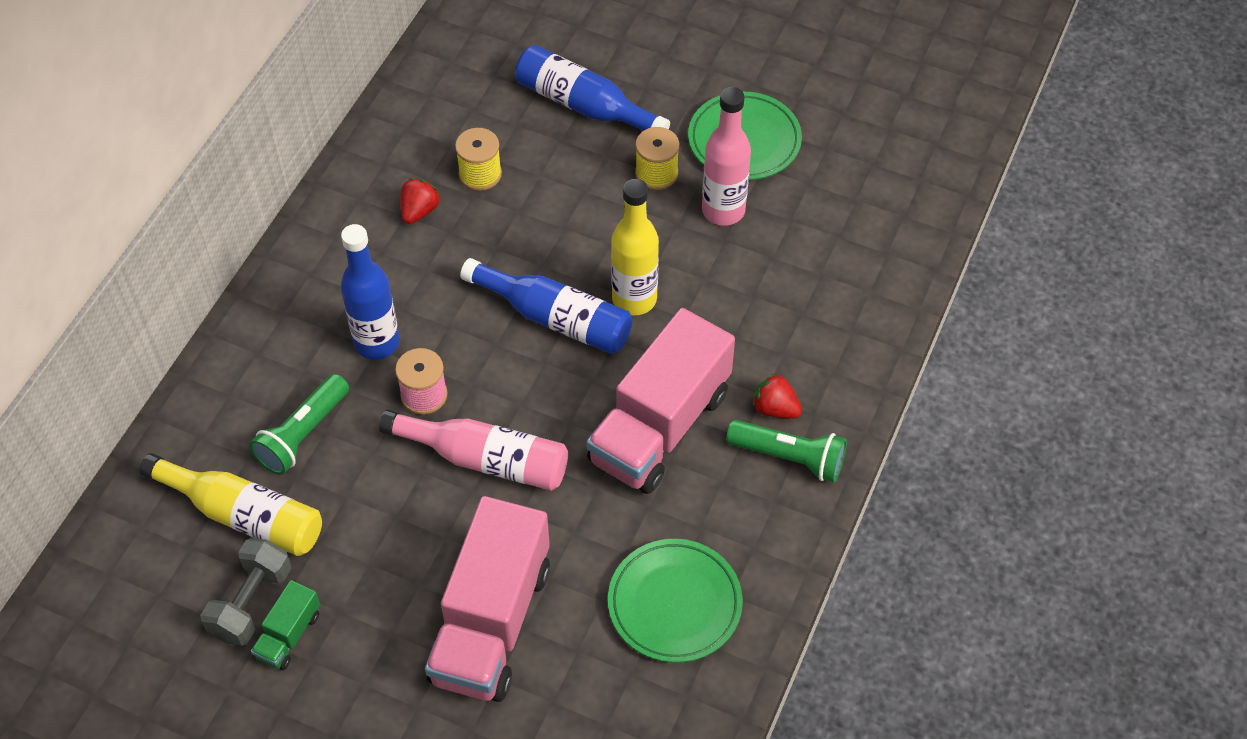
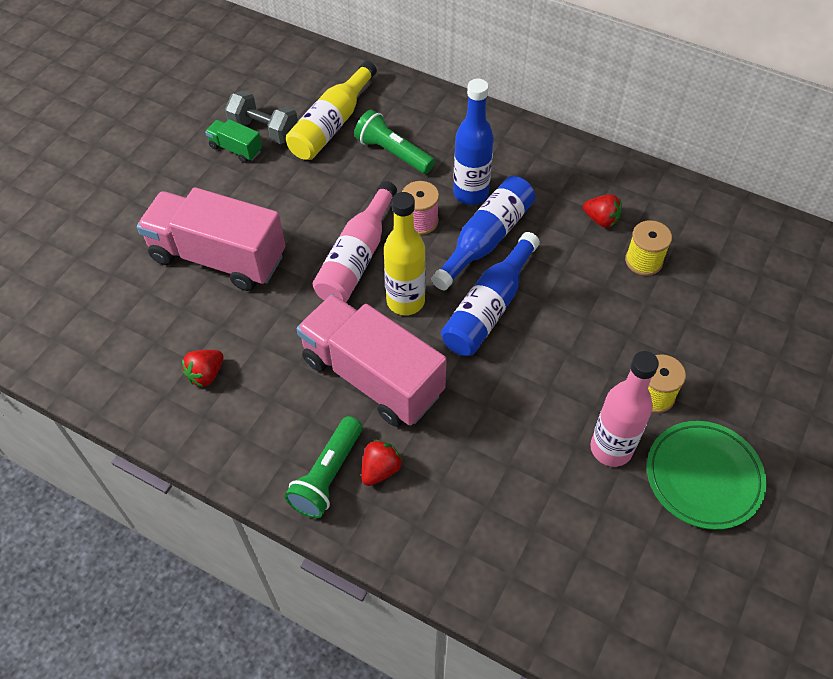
camera: 95 degrees right, 0 degrees up
(584, 106) = (733, 341): blue bottle -> blue bottle (485, 239)
(634, 299) = (507, 367): yellow bottle -> yellow bottle (405, 301)
(674, 603) = (206, 374): green plate -> red strawberry

